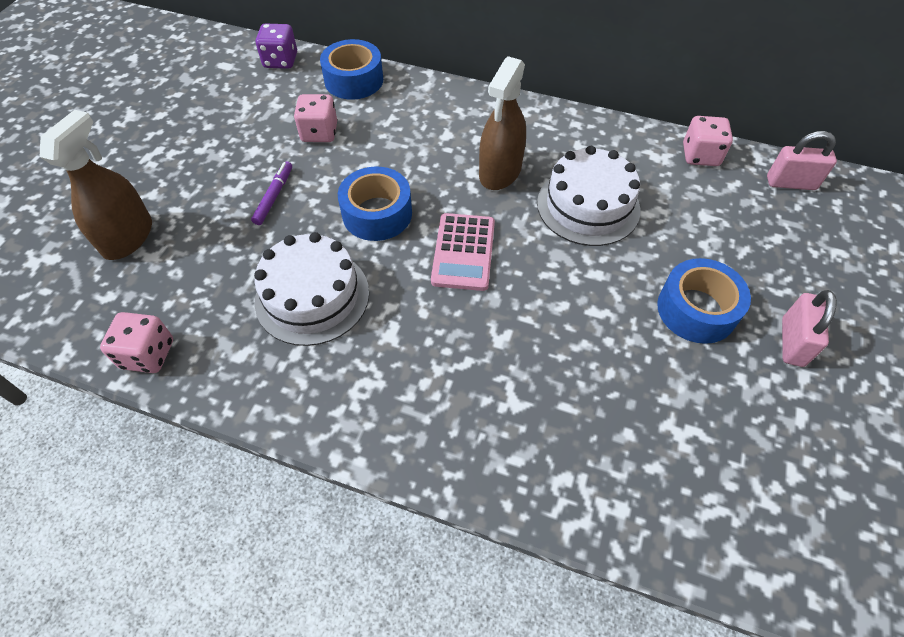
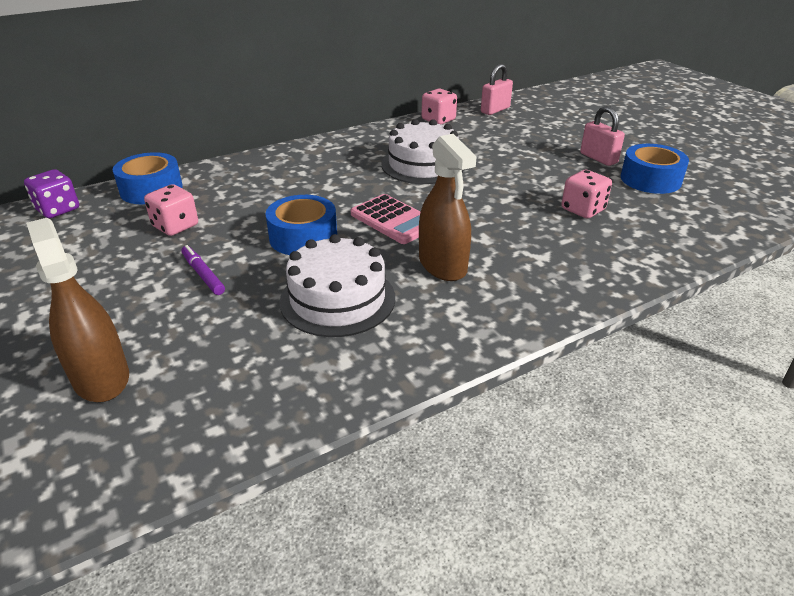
camera: 50 degrees left, 20 degrees down
(148, 354) = (268, 419): pink dice -> pink dice (583, 209)
(500, 172) = (346, 178): brown spray bottle -> brown spray bottle (442, 265)
(696, 310) = (545, 171): blue tape -> blue tape (650, 179)

